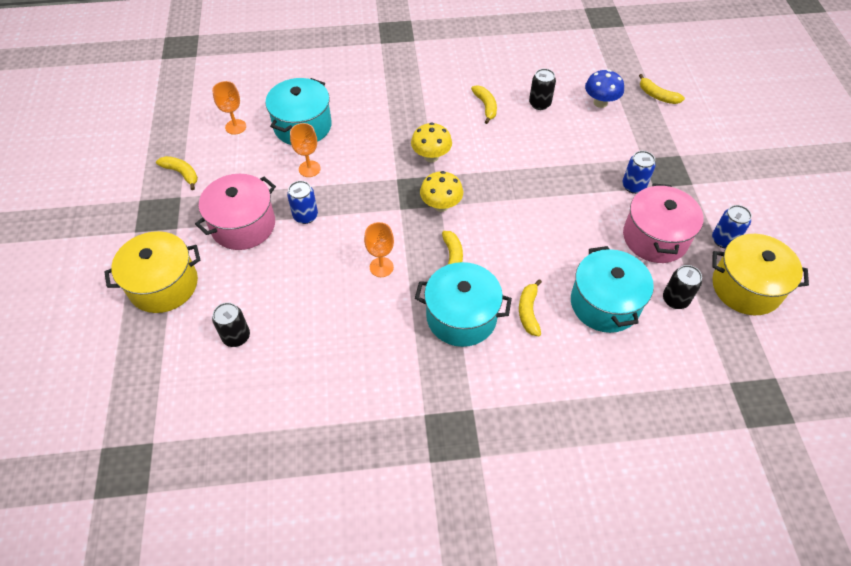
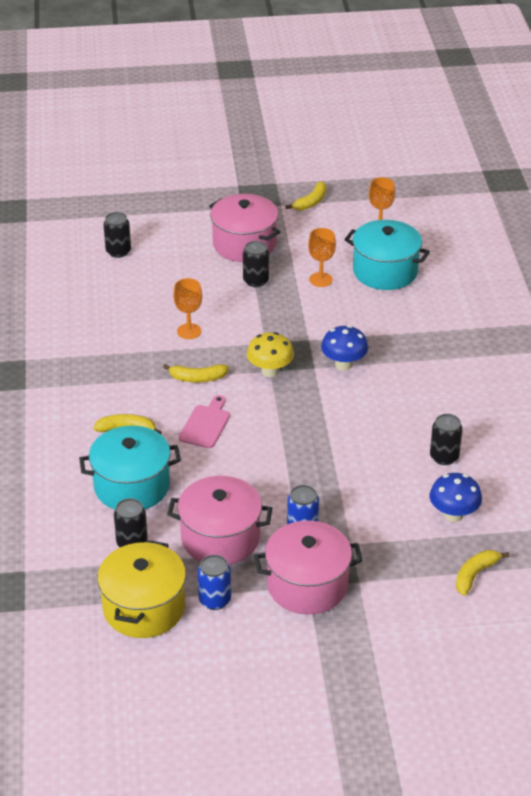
camera: 90 degrees right, 15 degrees down
(163, 285) = (176, 208): yellow pot -> none
(305, 216) = (256, 281): blue can -> black can
(431, 156) = (343, 364): yellow mushroom -> blue mushroom
(461, 317) = (125, 383): turquoise pot -> none
(486, 106) = (433, 409): yellow banana -> none
(516, 250) = (206, 424): none -> pink cutting board
(691, 184) = (307, 585): none -> pink pot

